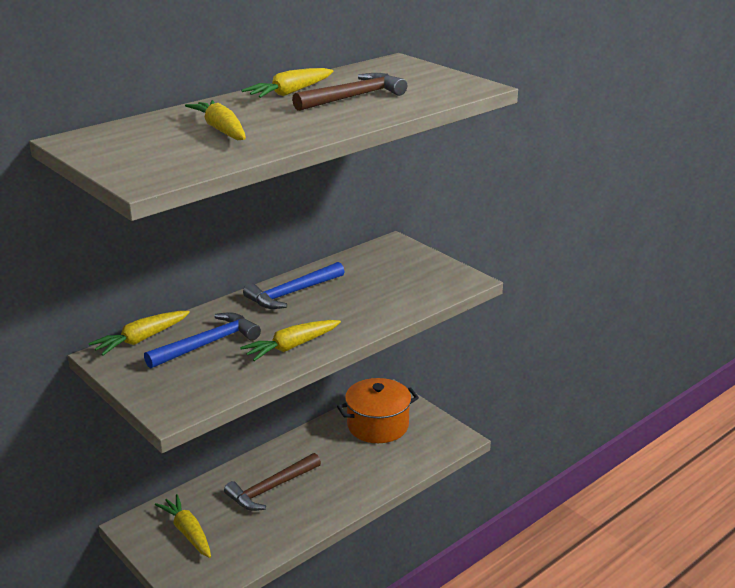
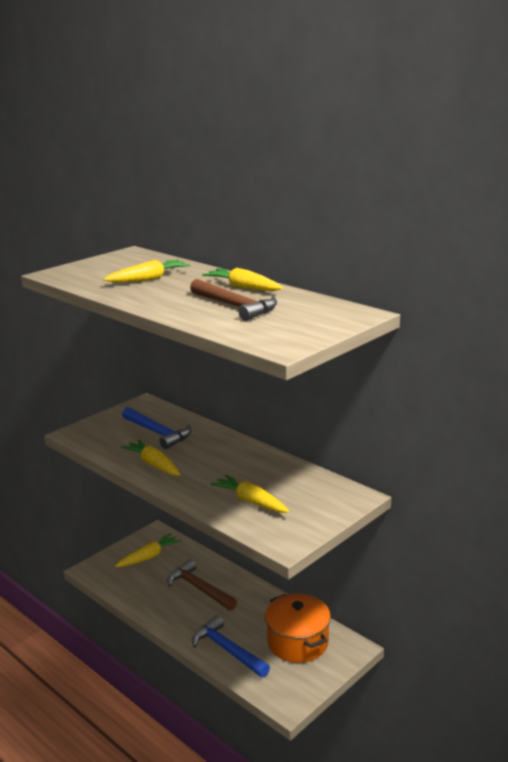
camera: 85 degrees right, 5 degrees down
(141, 339) = (164, 410): yellow carrot -> yellow carrot (251, 501)
(292, 293) = (240, 456): blue hammer -> blue hammer (227, 650)

